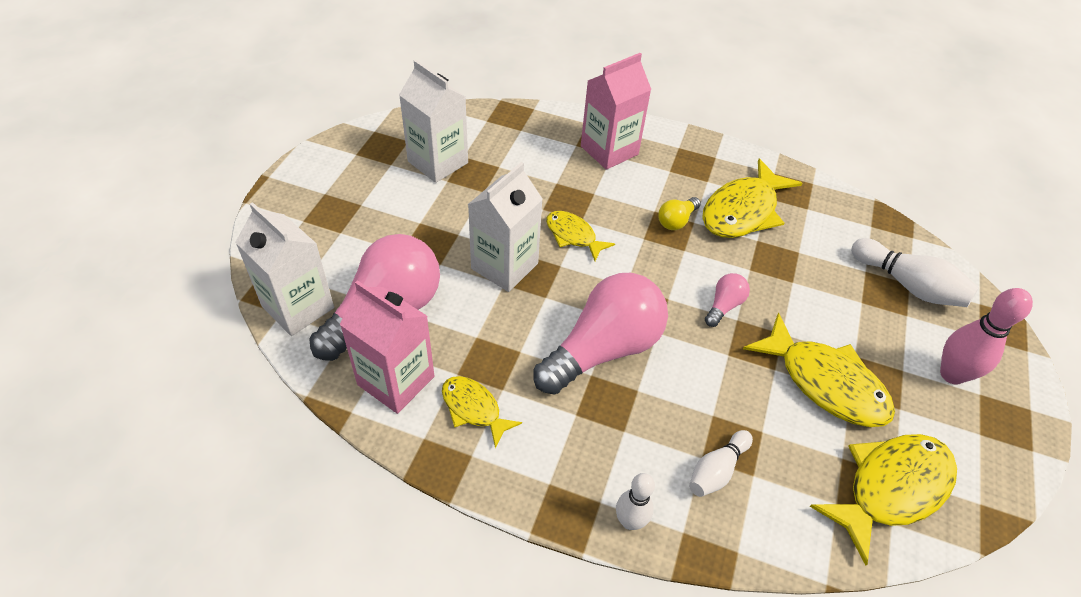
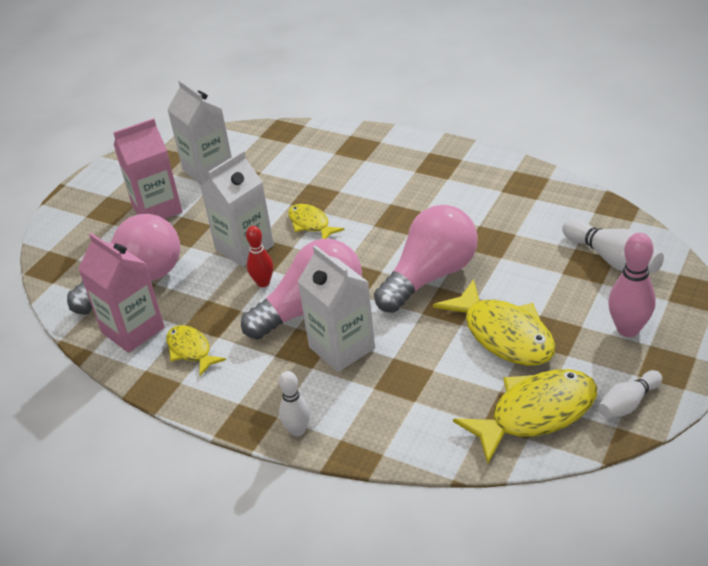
camera: 15 degrees right, 10 degrees down
(298, 307) = (67, 278): white carton -> white carton (342, 348)
(538, 314) = (263, 283): none -> red bowling pin
(609, 150) = (363, 156): pink carton -> pink carton (157, 209)
(676, 221) = (408, 211): yellow light bulb -> none
(717, 470) = (383, 397): white bowling pin -> white bowling pin (628, 403)
(724, 306) = (430, 276): pink light bulb -> pink light bulb, size x2.31
(743, 211) = (473, 202): yellow fish -> none

